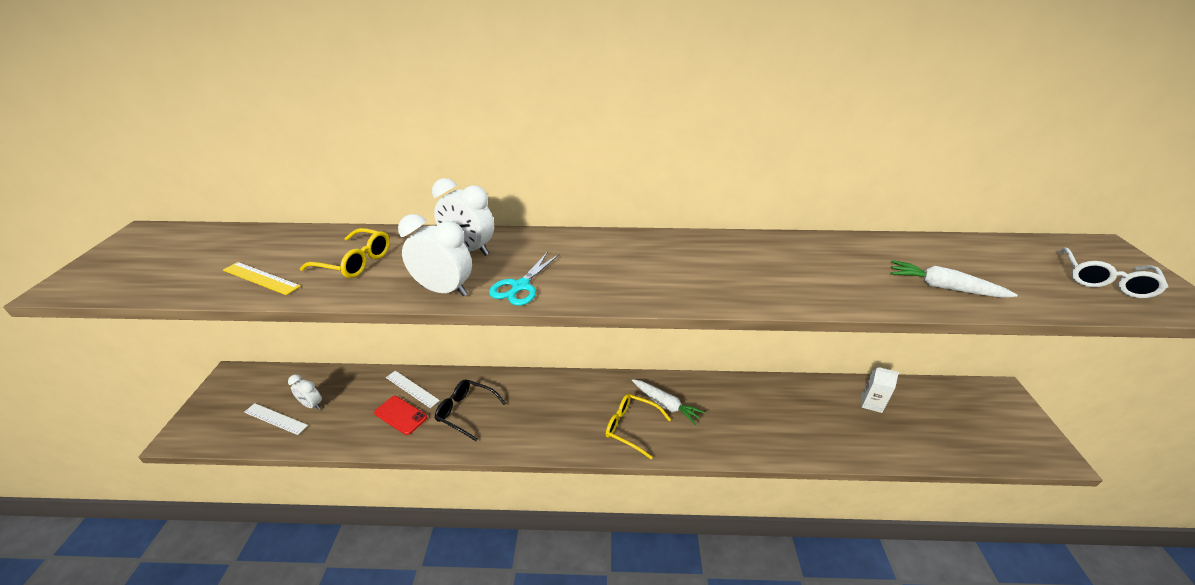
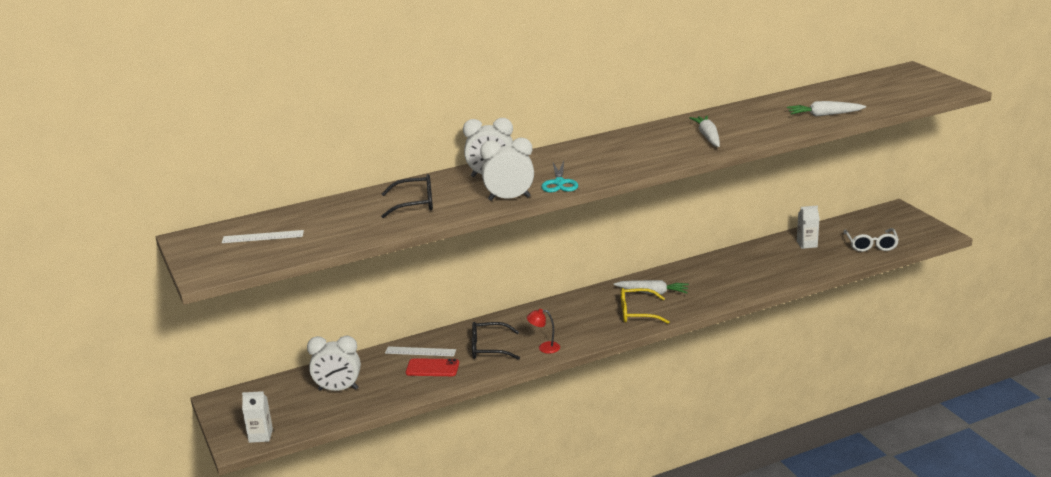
camera: 25 degrees left, 10 degrees down
(204, 434) = (260, 436): none -> white carton
(261, 278) = (358, 229): yellow ruler -> none
(275, 419) = (316, 407): white ruler -> white ruler (263, 237)
(312, 405) = (338, 389): white clock -> white clock, size x1.59
(355, 262) = (415, 204): yellow glasses -> black glasses
(511, 435) = (544, 348): none -> red lamp
(757, 273) = (708, 137): none -> white carrot
(1104, 281) = (911, 89): white glasses -> white glasses (871, 245)

